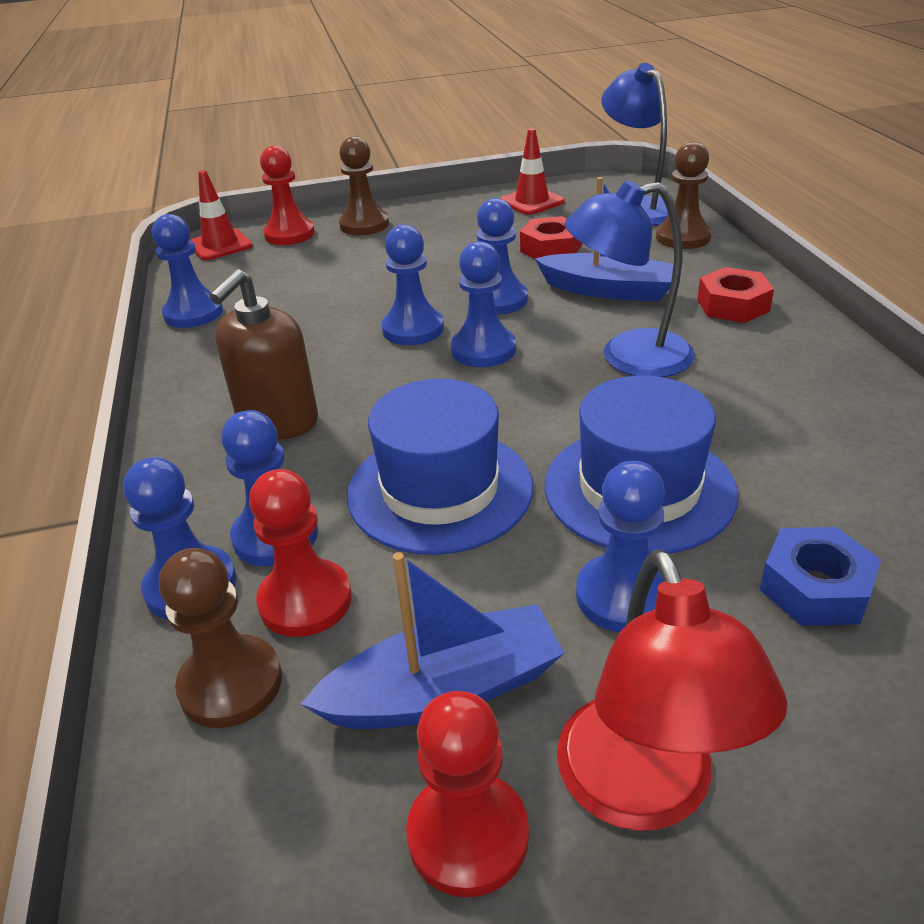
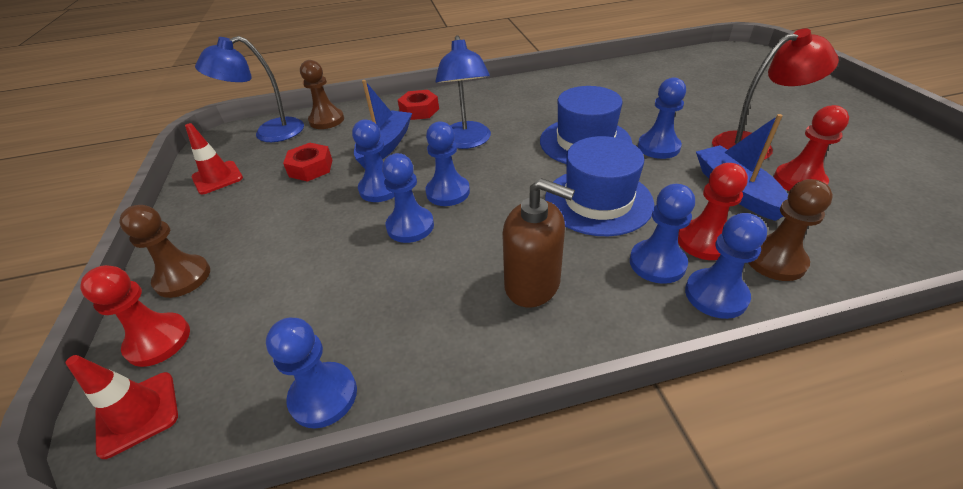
camera: 90 degrees left, 5 degrees up
(815, 588) = (637, 109): blue nut -> none

